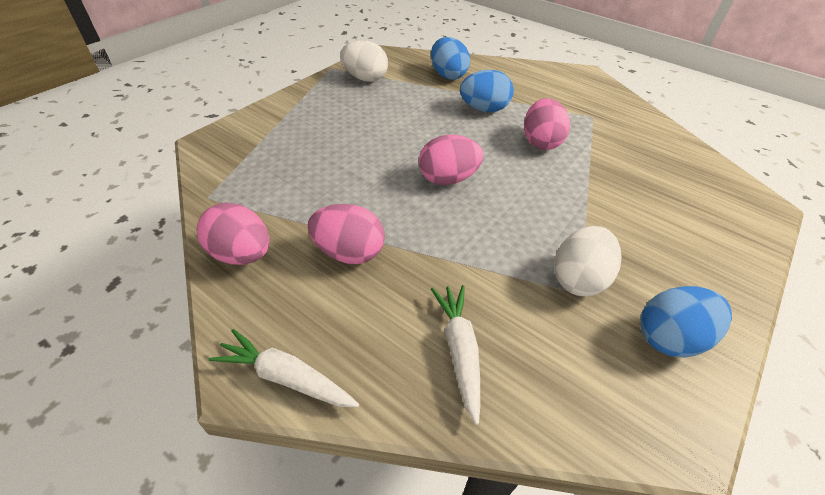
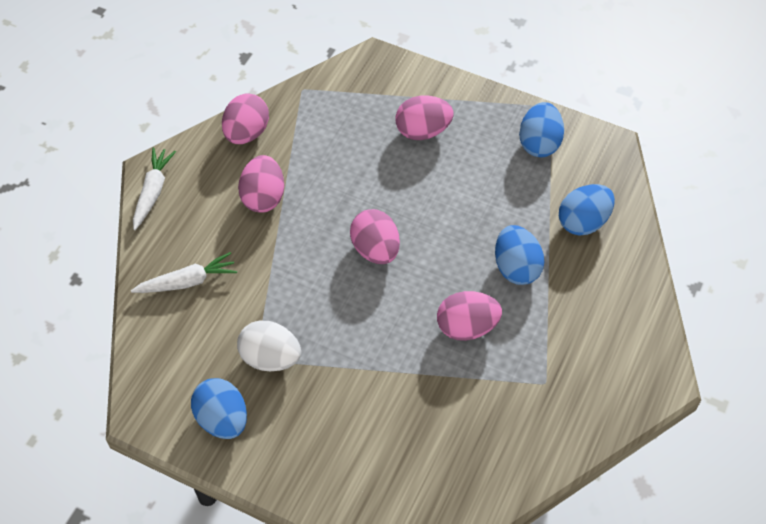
camera: 80 degrees right, 10 degrees up
(319, 129) = (423, 131): none -> pink egg
(365, 78) = (539, 143): white egg -> blue egg

